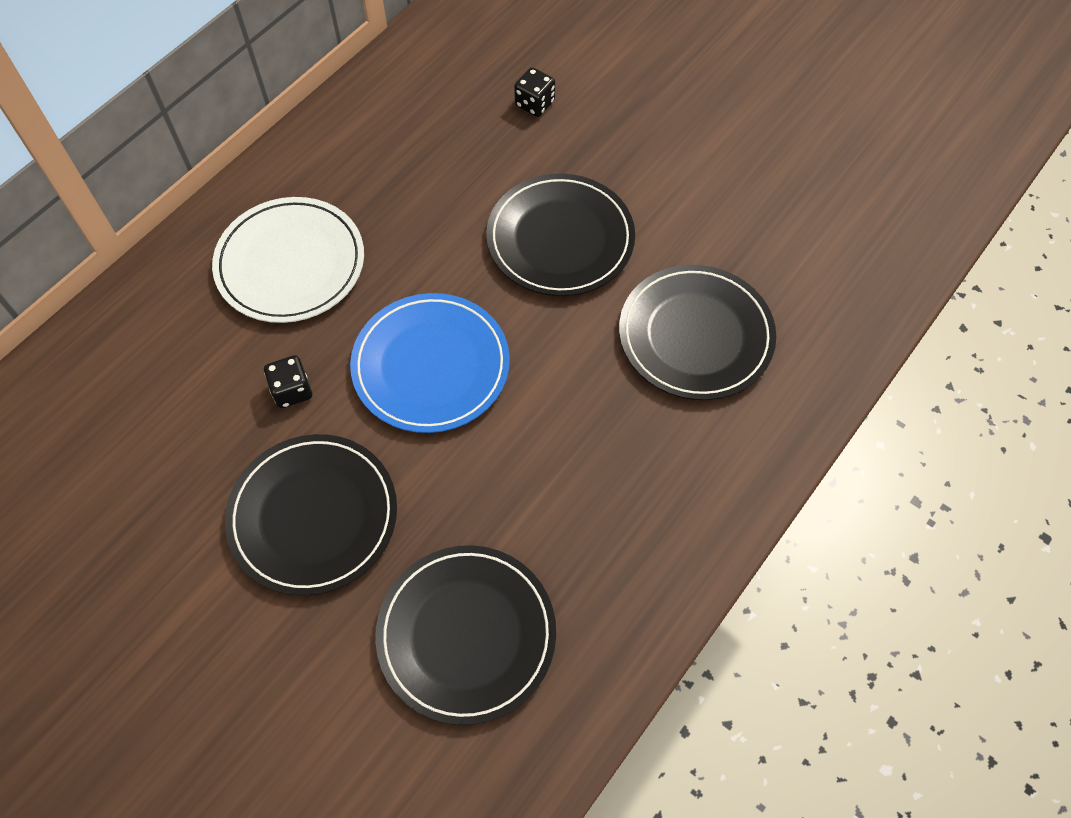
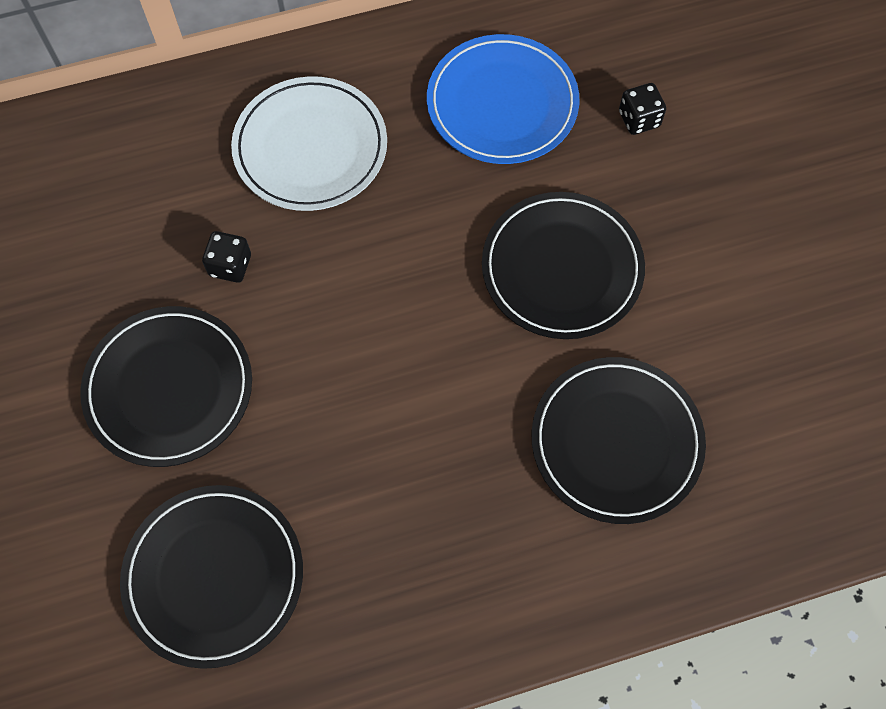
camera: 35 degrees right, 5 degrees up
(431, 366) = (359, 317): blue plate -> blue plate (502, 103)

